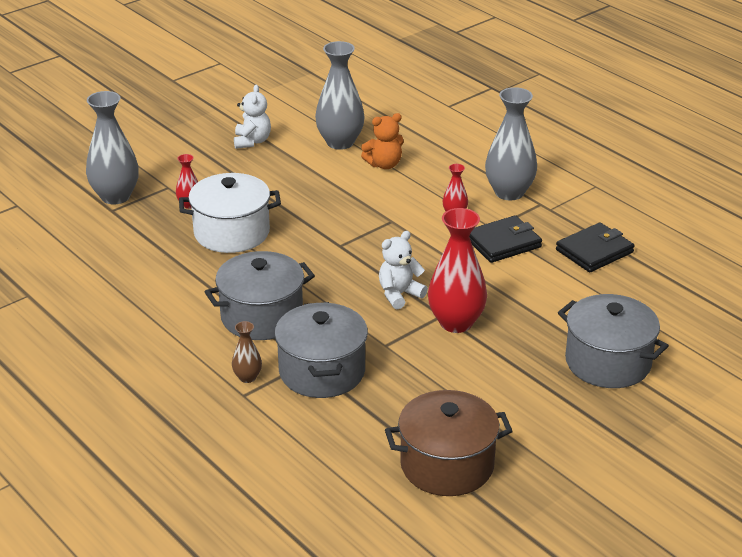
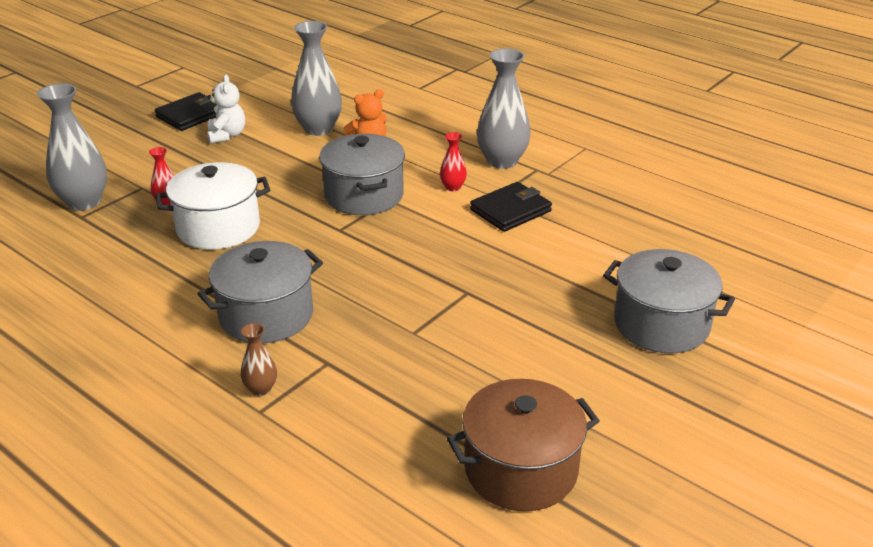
camera: 10 degrees left, 0 degrees up
(322, 371) = (347, 371): grey pot -> grey pot (364, 196)
(399, 294) = (415, 275): white teddy bear -> none
(456, 323) = (485, 299): red vase -> none
(594, 251) = (606, 210): black wallet -> black wallet (191, 115)

